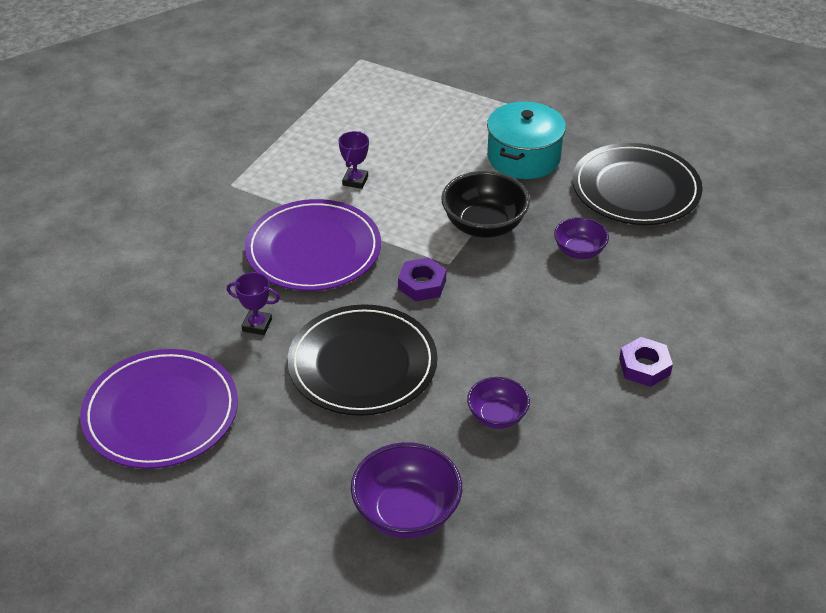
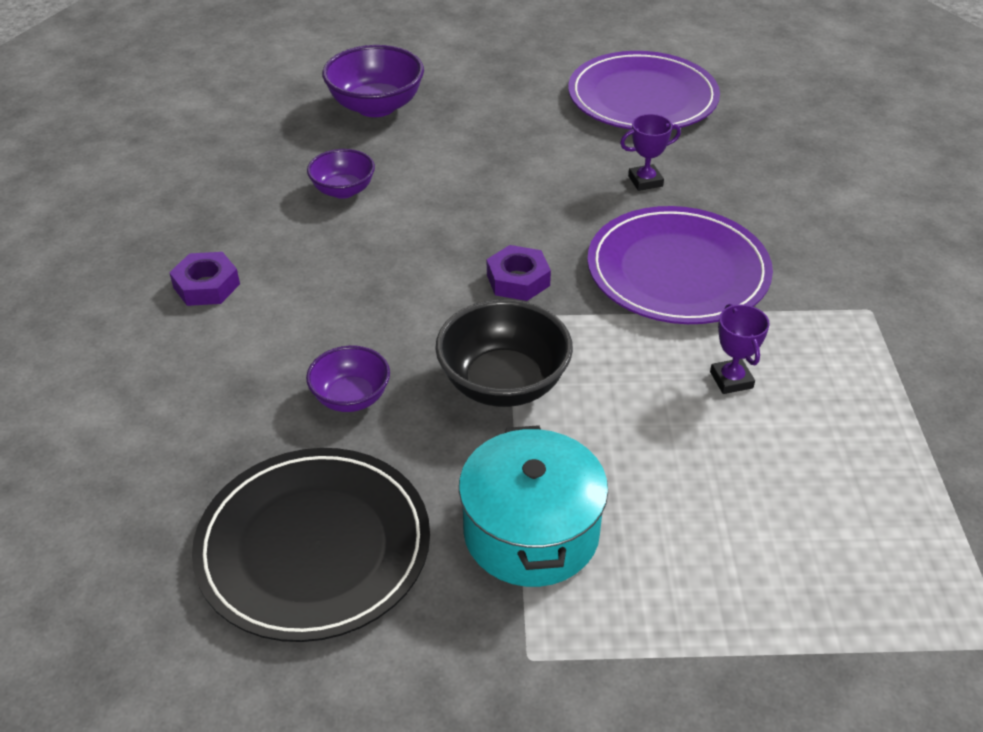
camera: 150 degrees right, 0 degrees up
(362, 364) = (509, 186): black plate -> none

